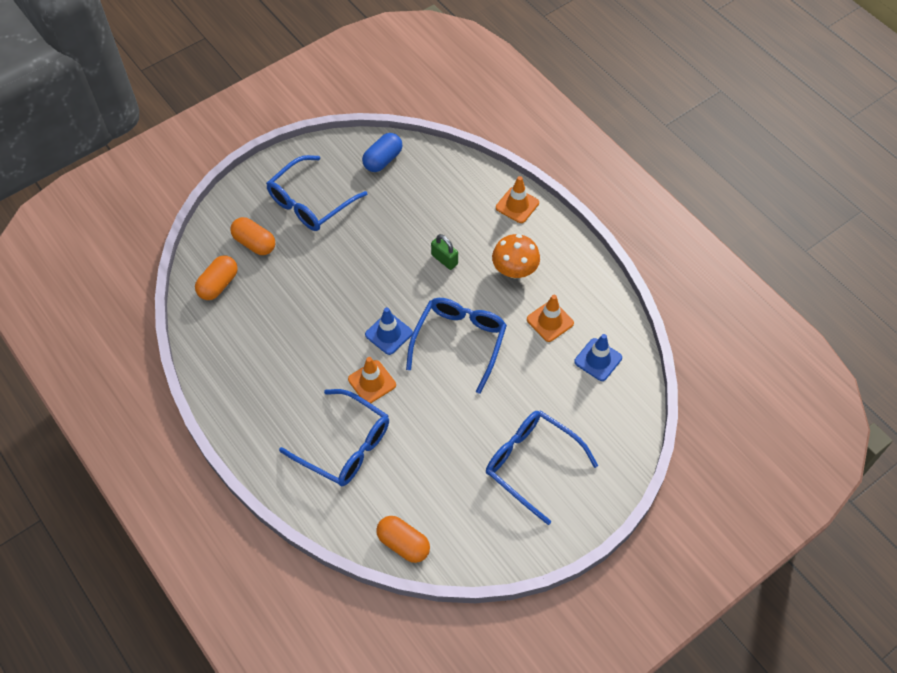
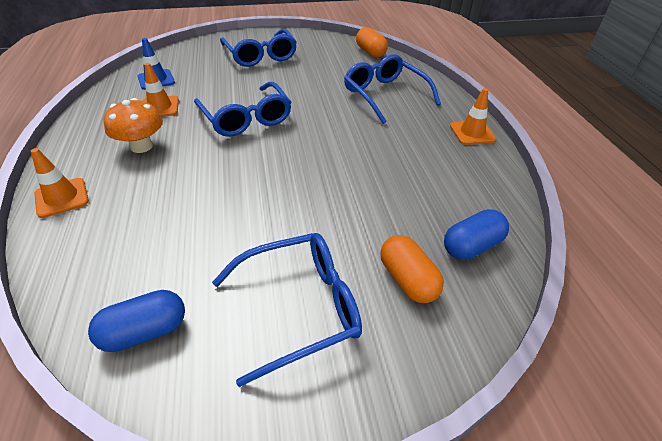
camera: 155 degrees left, 15 degrees down
(218, 284) = (471, 246): orange capsule -> blue capsule
(372, 382) = (340, 119): orange traffic cone -> orange traffic cone (472, 133)
(388, 334) = (302, 142): blue traffic cone -> none
(444, 259) = (195, 177): green padlock -> none
(459, 342) = (246, 118): blue glasses -> blue glasses turned 75 degrees counterclockwise

